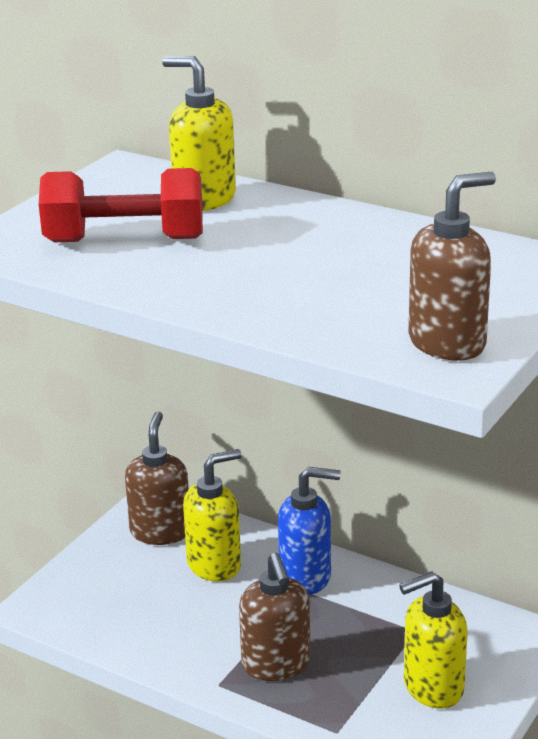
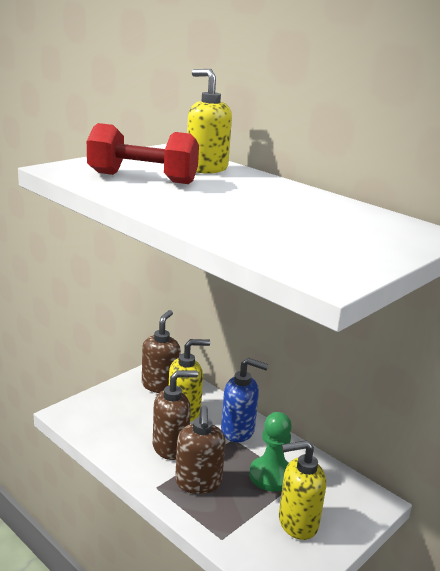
camera: 10 degrees right, 5 degrees down
(376, 631) = (271, 475): none -> green pawn
(447, 343) = (331, 262): brown soap dispenser -> brown soap dispenser (171, 447)

